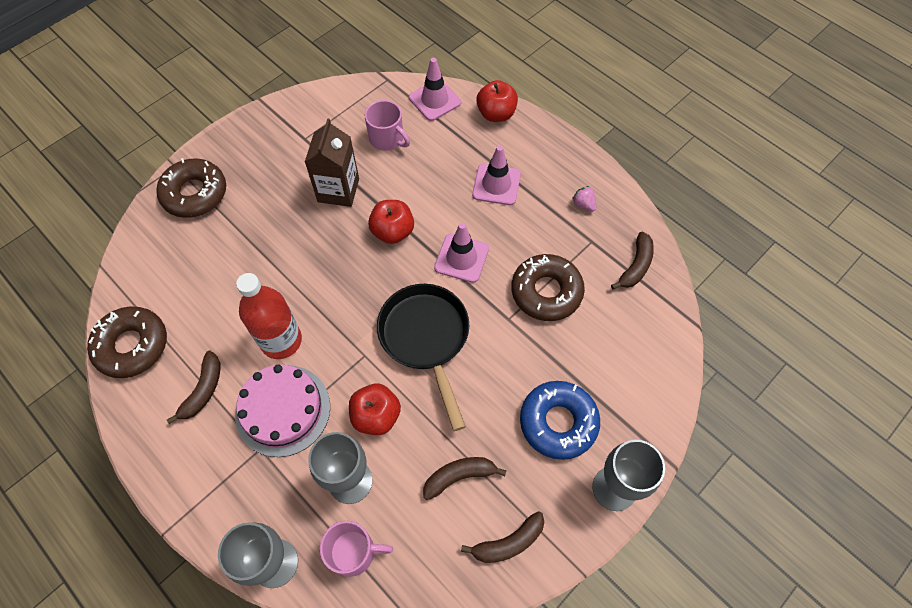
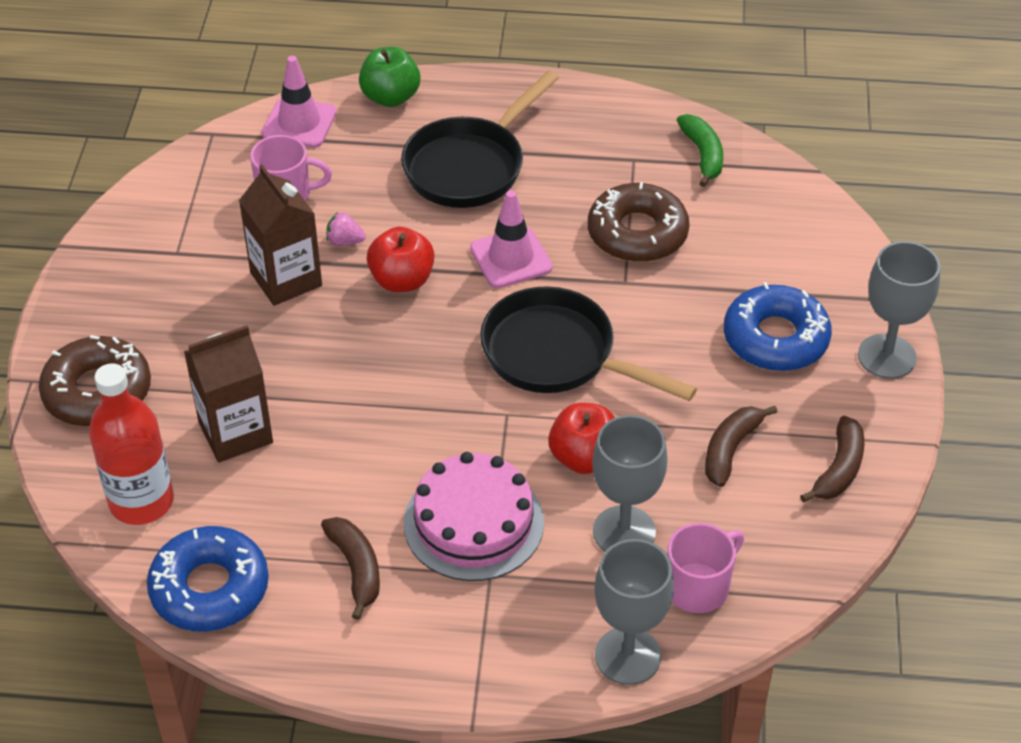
camera: 40 degrees left, 15 degrees down
(132, 346) = (210, 588): brown donut -> blue donut
(229, 264) = (235, 432): none -> brown carton
(281, 341) = (393, 463): red bottle -> red bottle (141, 501)
(496, 114) = (390, 97): red apple -> green apple
(496, 184) = (470, 166): pink traffic cone -> black pan
(583, 204) = (587, 130): pink strawberry -> pink strawberry (345, 241)
(636, 266) = (703, 155): brown banana -> green banana

